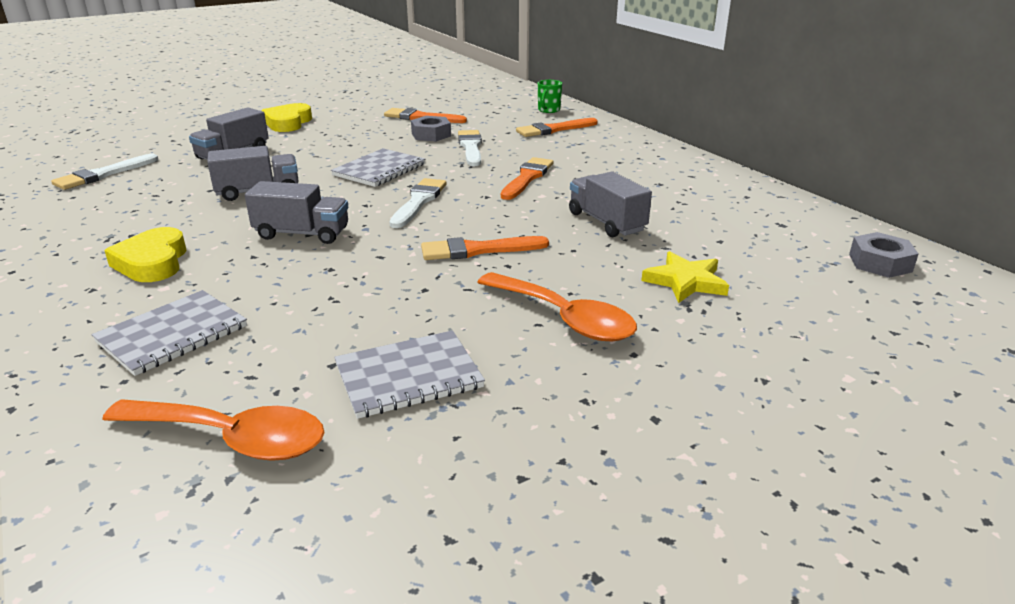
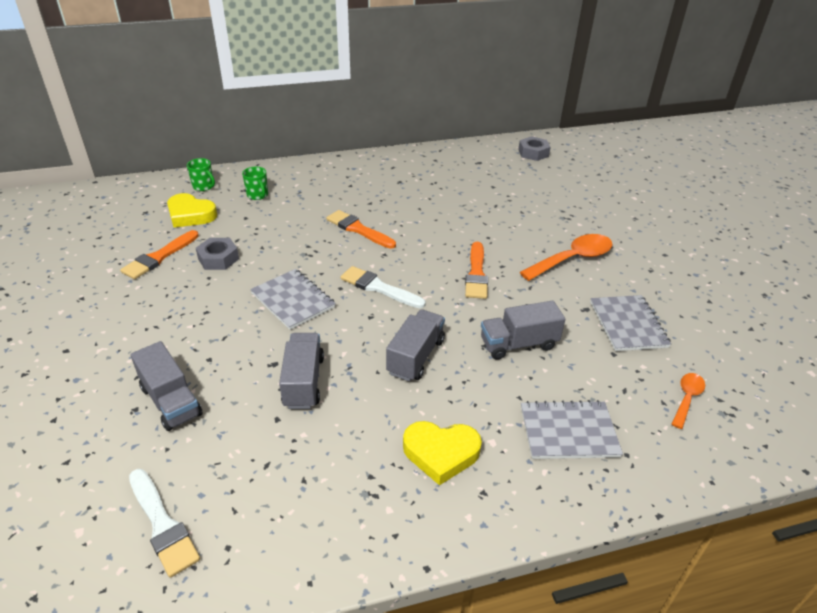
camera: 75 degrees left, 10 degrees up
(172, 334) = (568, 431): grey notebook -> grey notebook turned 60 degrees counterclockwise
(232, 438) = (687, 398): orange spoon -> orange spoon, size x0.55
(288, 123) = (88, 353): yellow heart -> yellow heart (190, 215)
(471, 147) = (270, 243): white brush -> none
(554, 129) = (258, 195): orange brush -> green mug
(606, 222) = (452, 216): grey truck -> grey truck (518, 344)
(685, 282) = (539, 211): yellow star -> none

